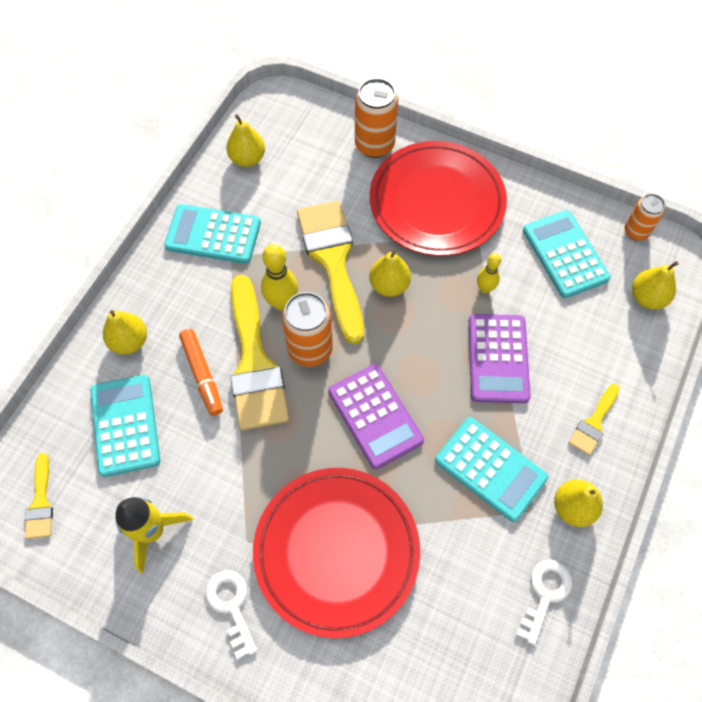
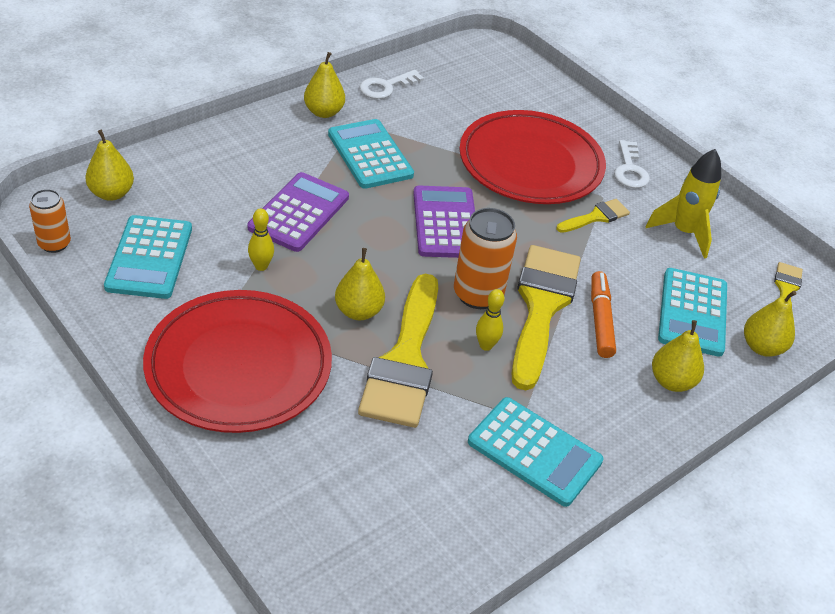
camera: 160 degrees left, 20 degrees down
(247, 158) = (444, 533): yellow pear -> yellow pear (762, 347)
(282, 303) = (486, 345): yellow bowling pin -> yellow bowling pin, size x0.62
(374, 145) = (259, 470): orange can -> none
(593, 423) = (257, 143): yellow brush -> yellow brush (596, 217)

